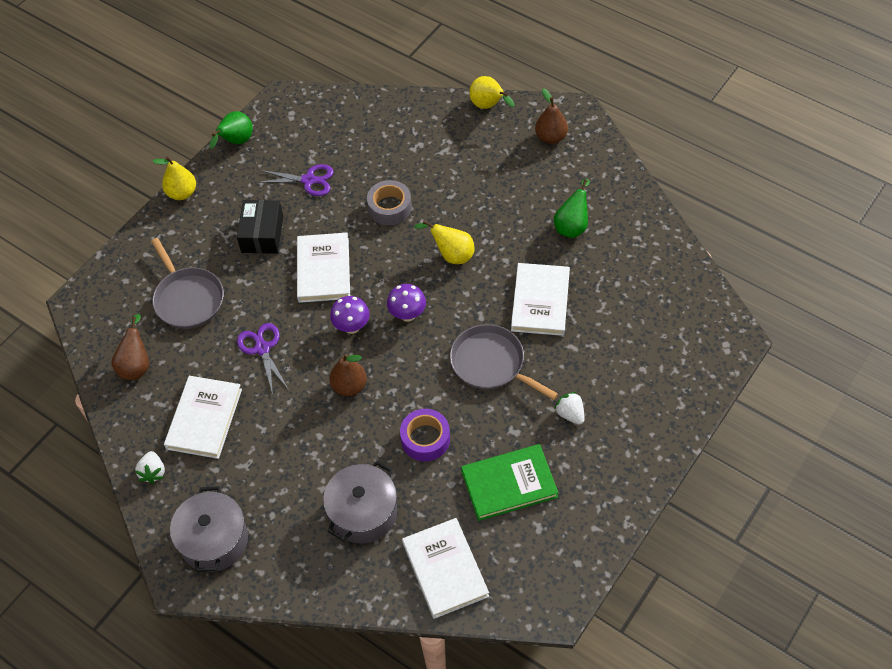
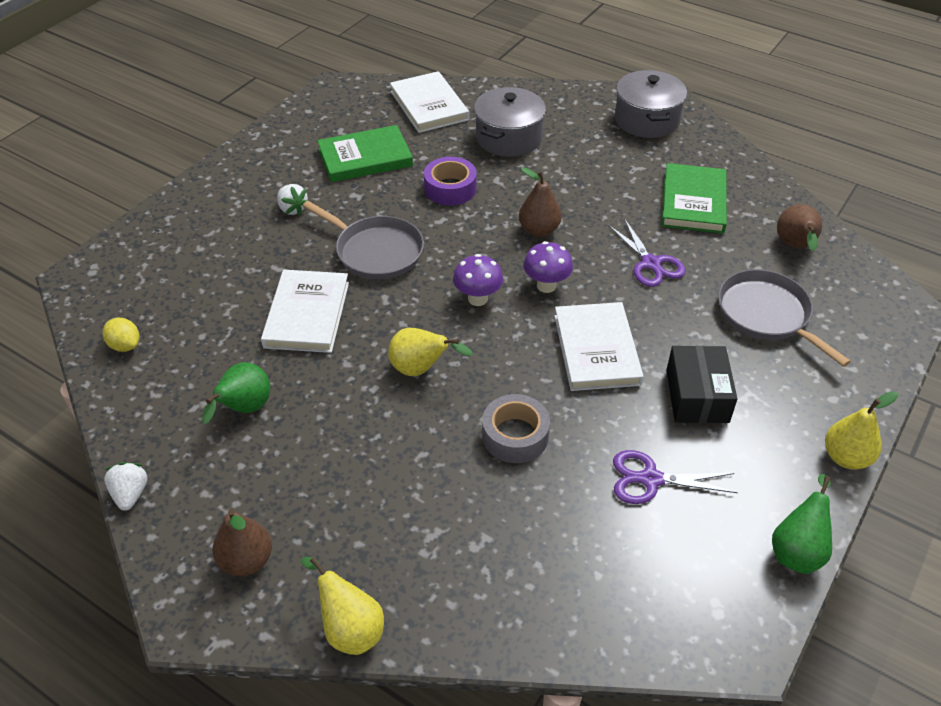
camera: 175 degrees right, 10 degrees down
(153, 472) = (728, 162): white strawberry -> white strawberry (130, 494)
(204, 419) = (693, 202): white book -> green book
(672, 275) = (125, 345): none -> yellow lemon

